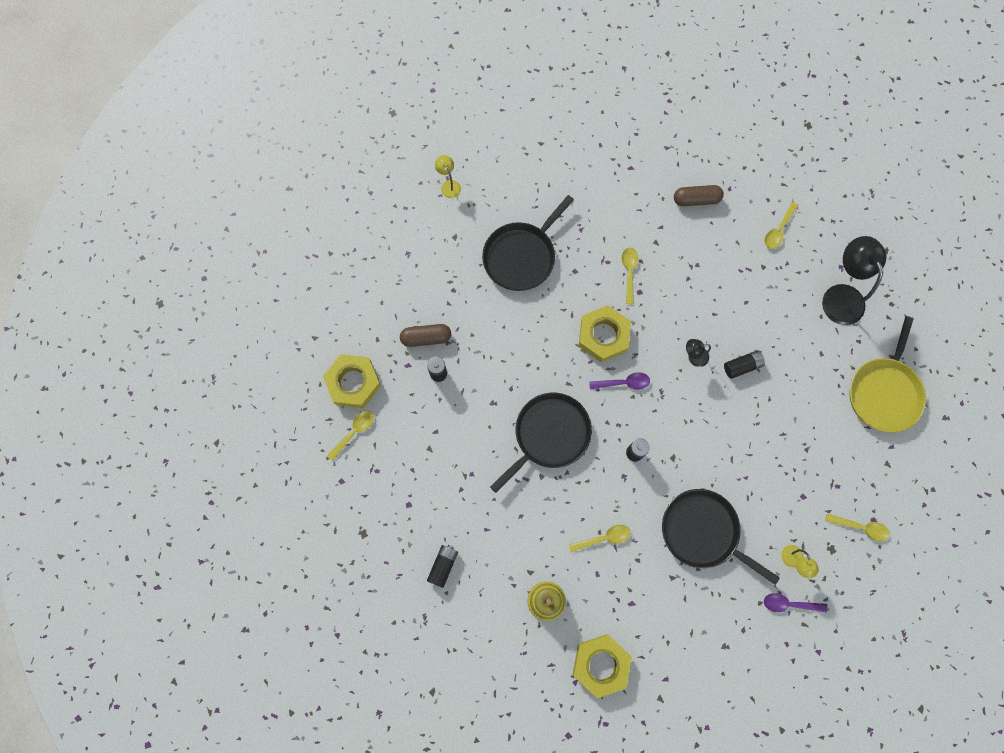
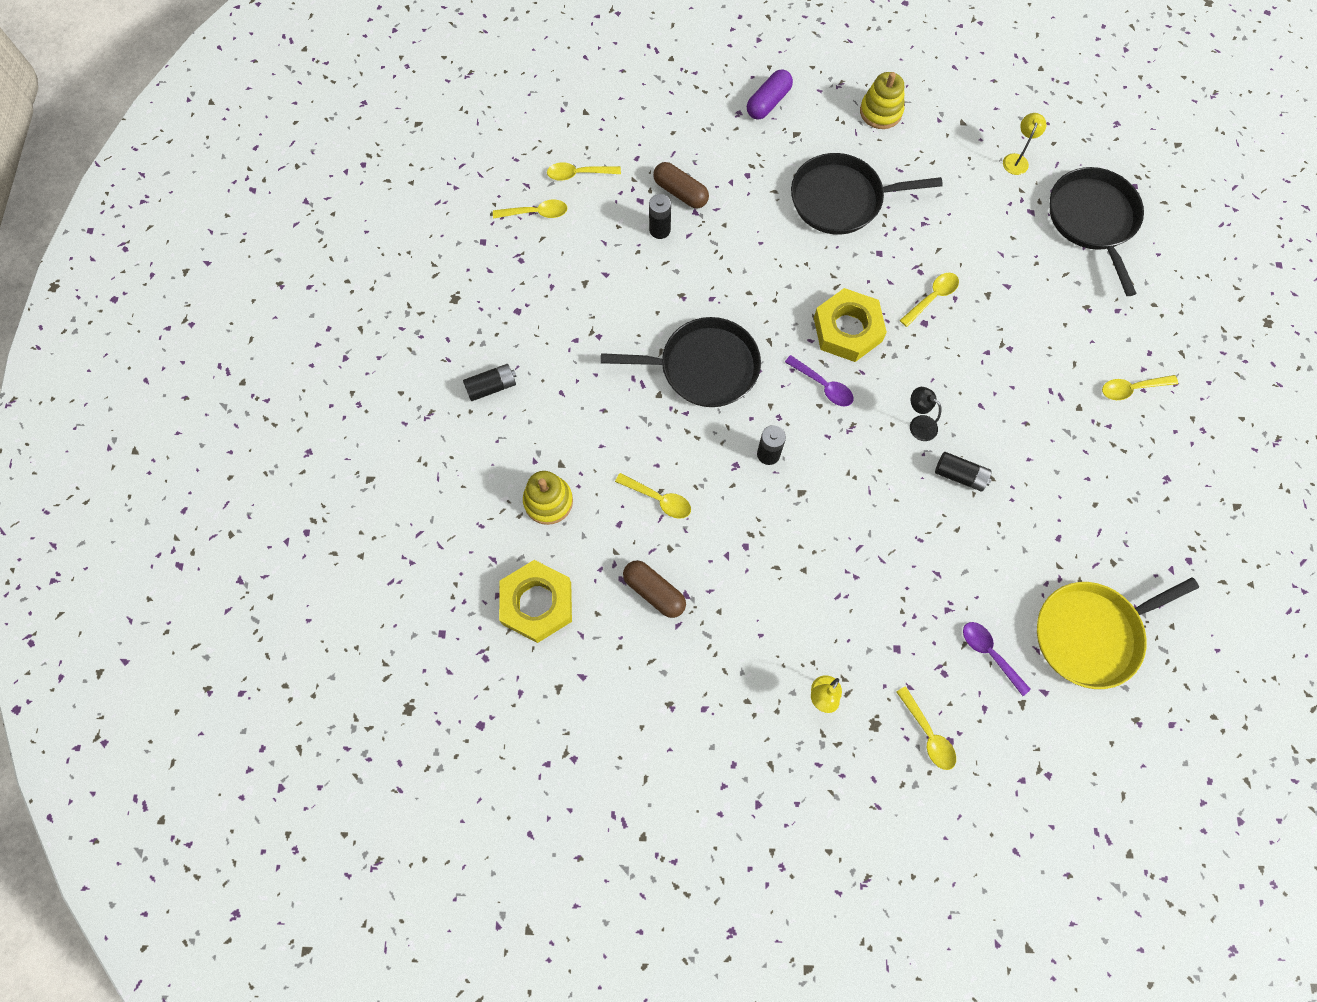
camera: 45 degrees right, 5 degrees down
(353, 382) = (578, 174): yellow nut -> yellow spoon
(418, 230) = (768, 102): none -> purple capsule
(449, 185) = (836, 88): yellow lamp -> yellow lamp (1016, 159)
(489, 178) = (880, 112): none -> yellow stacking toy
(696, 199) = (1071, 291): brown capsule -> brown capsule (654, 592)
(703, 532) = (759, 584): black pan -> black pan (1092, 220)
(789, 604) = (776, 731): purple spoon -> purple spoon (989, 654)
(840, 295) = (1137, 503): black lamp -> none

